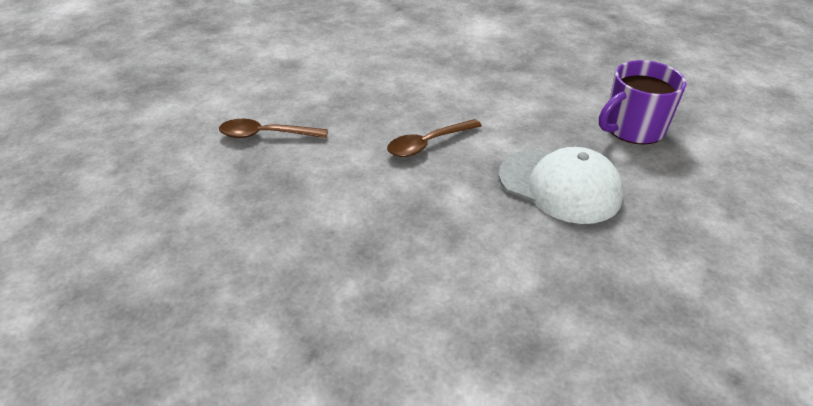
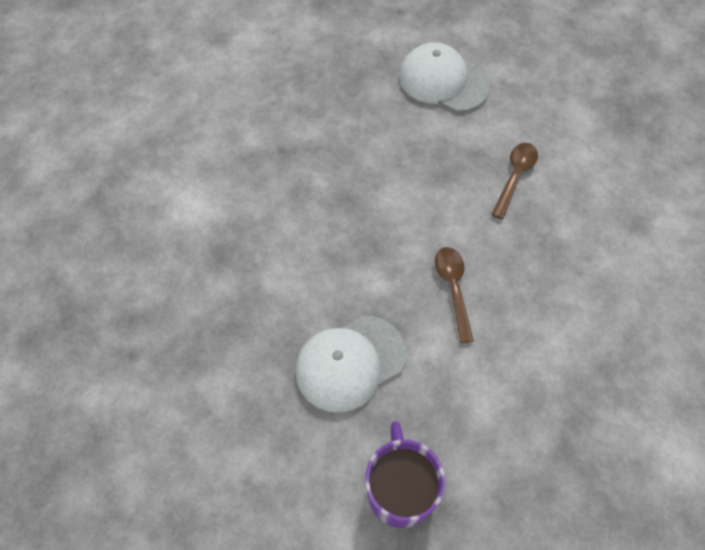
camera: 115 degrees right, 20 degrees up
(123, 220) = (443, 81): none -> white cap

